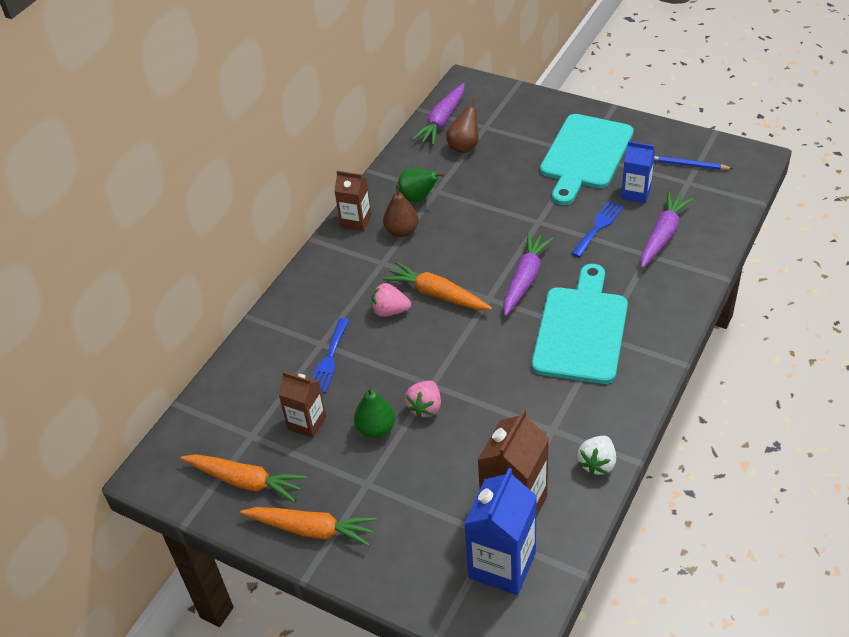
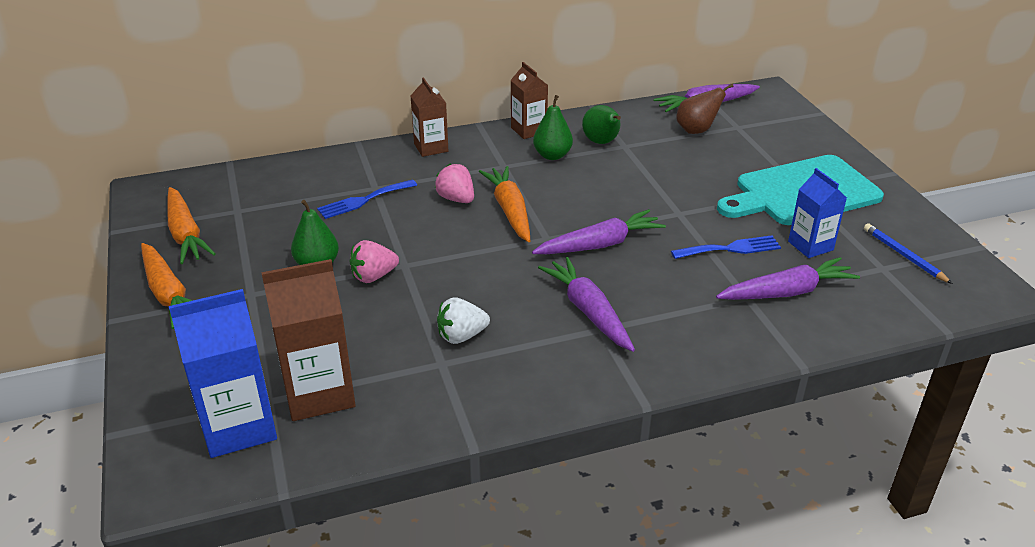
camera: 40 degrees right, 10 degrees down
(307, 423) = (281, 228): brown carton -> brown carton (431, 147)
(402, 231) = (552, 155): brown pear -> green pear
(581, 330) = (588, 311): turquoise cutting board -> purple carrot
(597, 463) = (435, 418): white strawberry -> white strawberry (461, 336)

